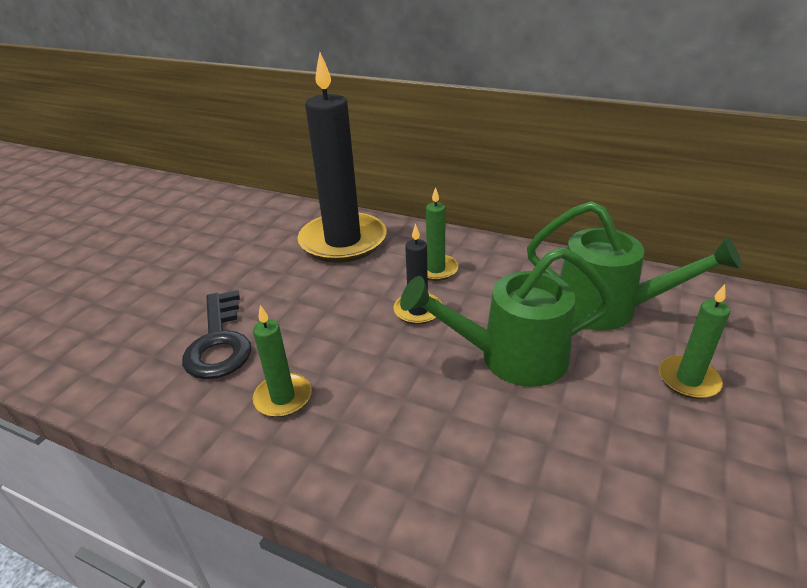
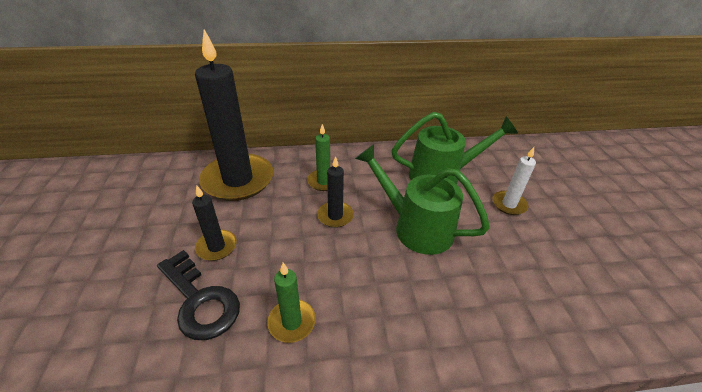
camera: 35 degrees left, 5 degrees up
(271, 299) = (216, 247): none -> black candle
(510, 357) = (415, 227): green watering can -> green watering can turned 75 degrees clockwise
(688, 380) = (509, 204): green candle -> white candle

